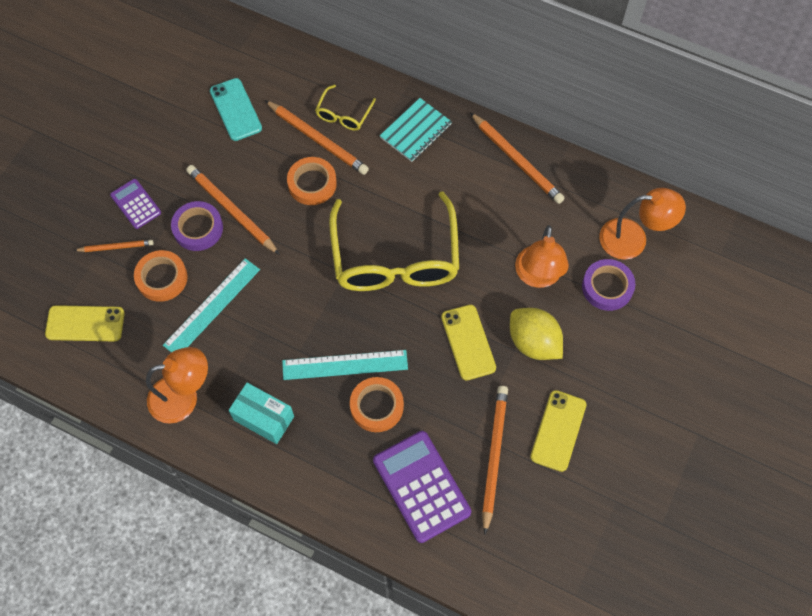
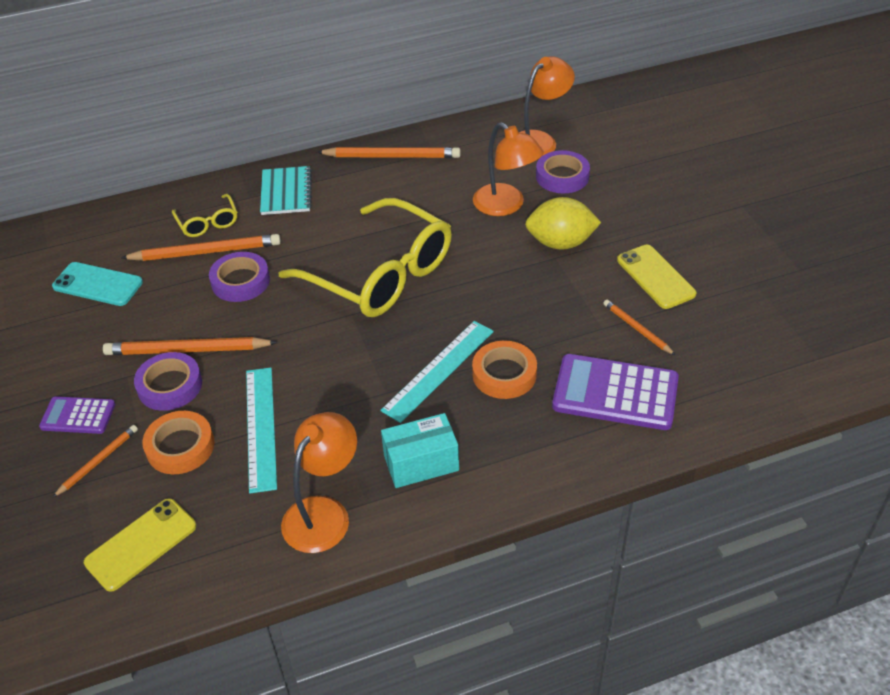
camera: 45 degrees left, 20 degrees down
(312, 184) = (240, 281): orange tape -> purple tape
(468, 342) = (514, 279): yellow phone -> none
(494, 456) = (637, 329): orange pencil -> orange pencil, size x0.56

